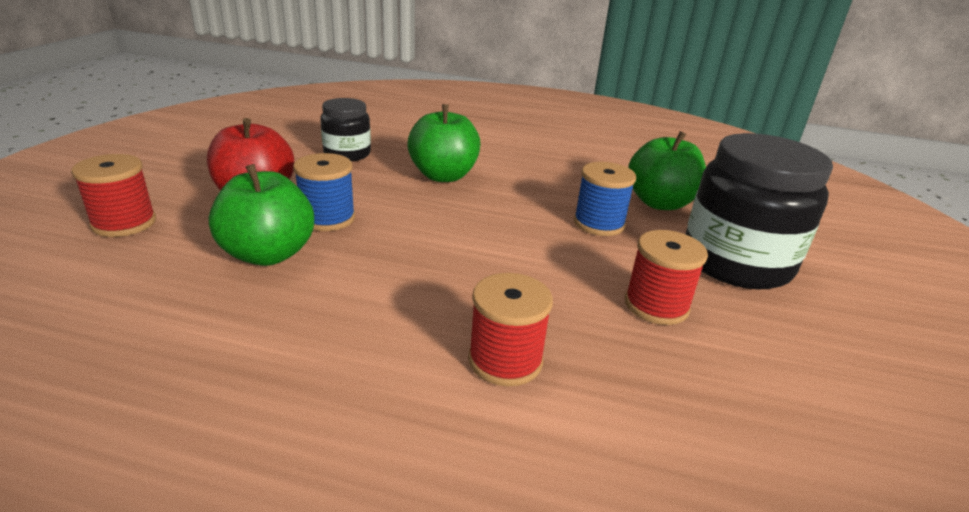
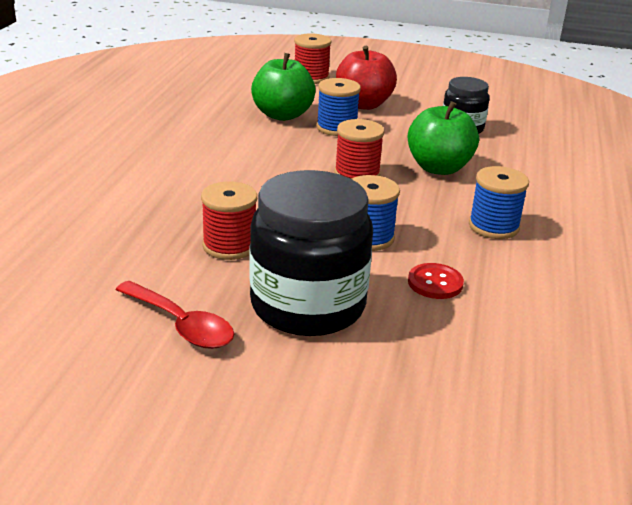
camera: 90 degrees right, 0 degrees up
(505, 360) = (169, 183): red spool -> red spool (357, 174)
(555, 169) = (493, 226): none -> blue spool
(659, 203) = (435, 283): green apple -> red button
(828, 338) = (181, 325): none -> red spoon

